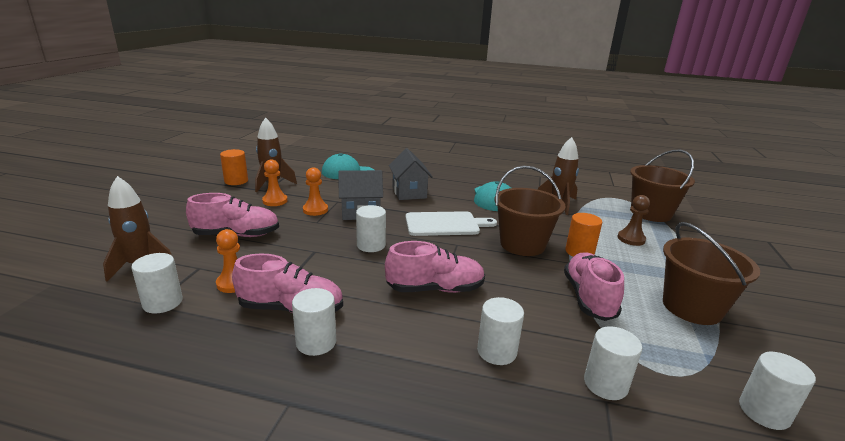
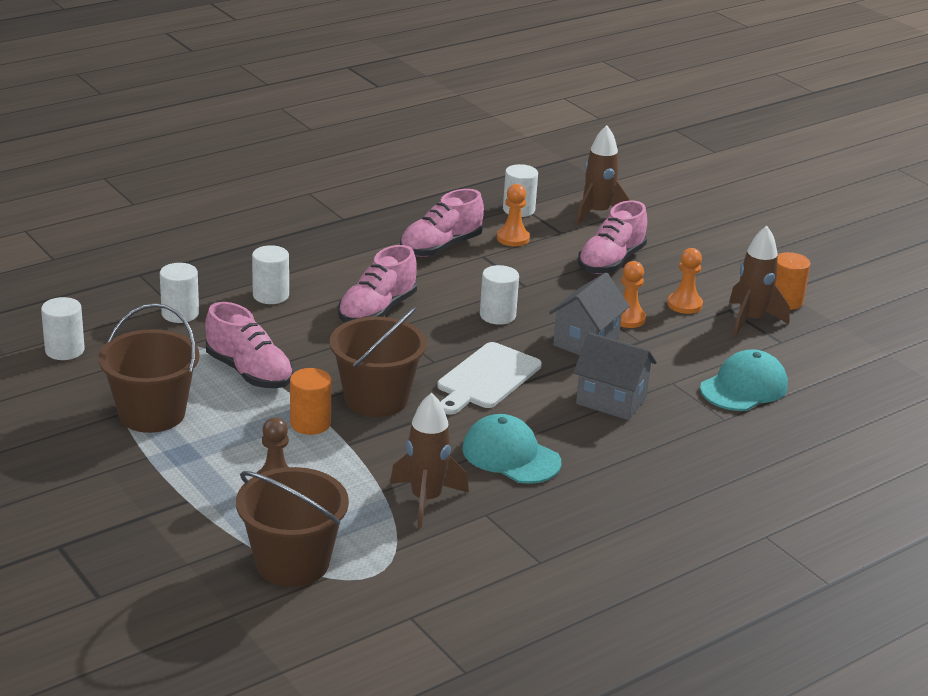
camera: 130 degrees right, 5 degrees up
(316, 342) = (386, 243): white cylinder -> none

